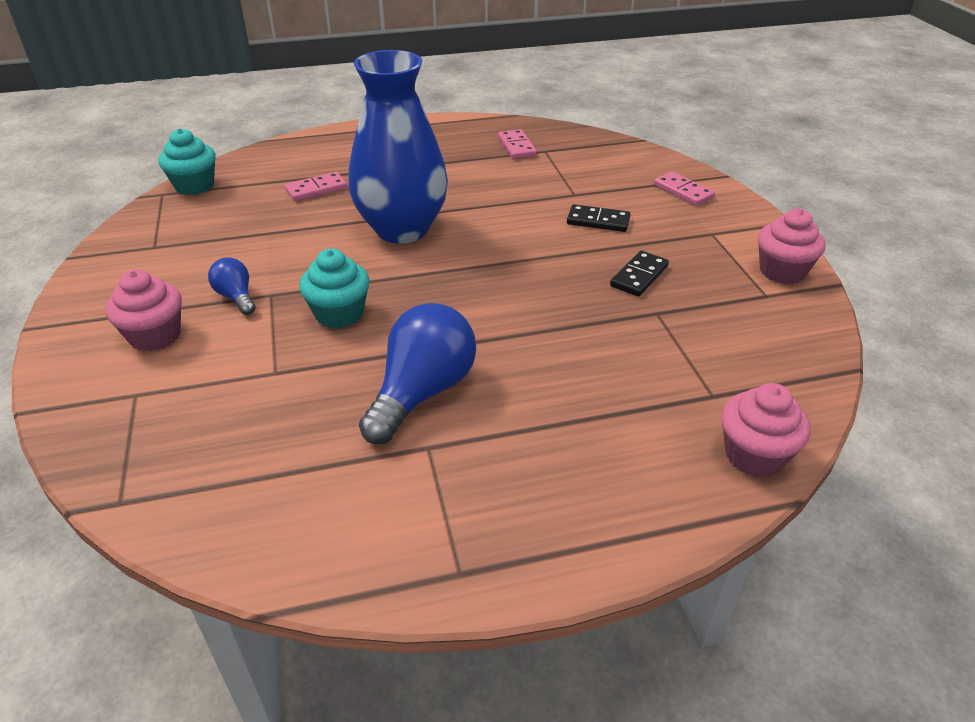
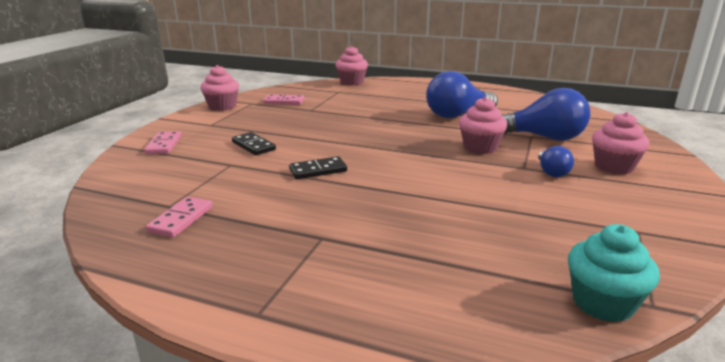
camera: 145 degrees left, 15 degrees down
(254, 374) = (544, 137): none -> blue light bulb
(316, 189) = (441, 241): pink domino -> pink domino (284, 101)
(339, 314) = (480, 147): turquoise cupcake -> pink cupcake
(402, 229) = (392, 179): blue vase -> none
(639, 276) = (289, 121): black domino -> black domino (318, 170)

